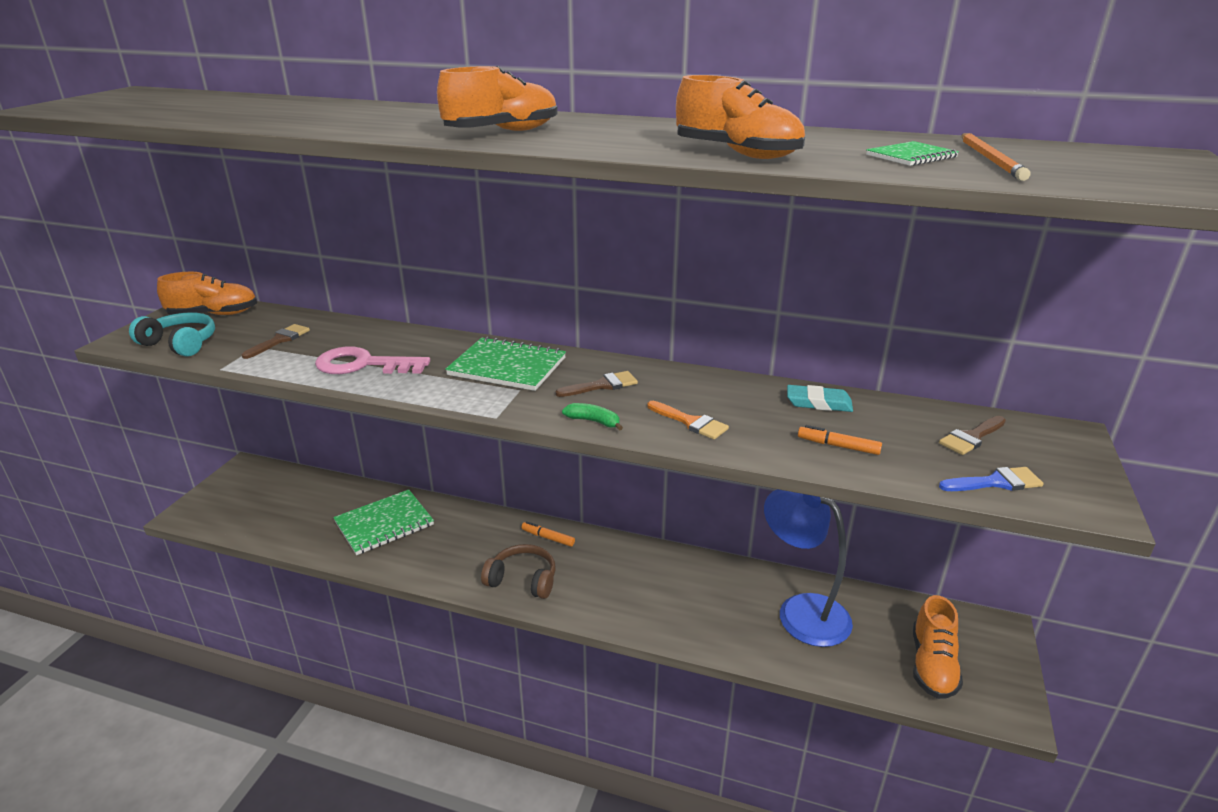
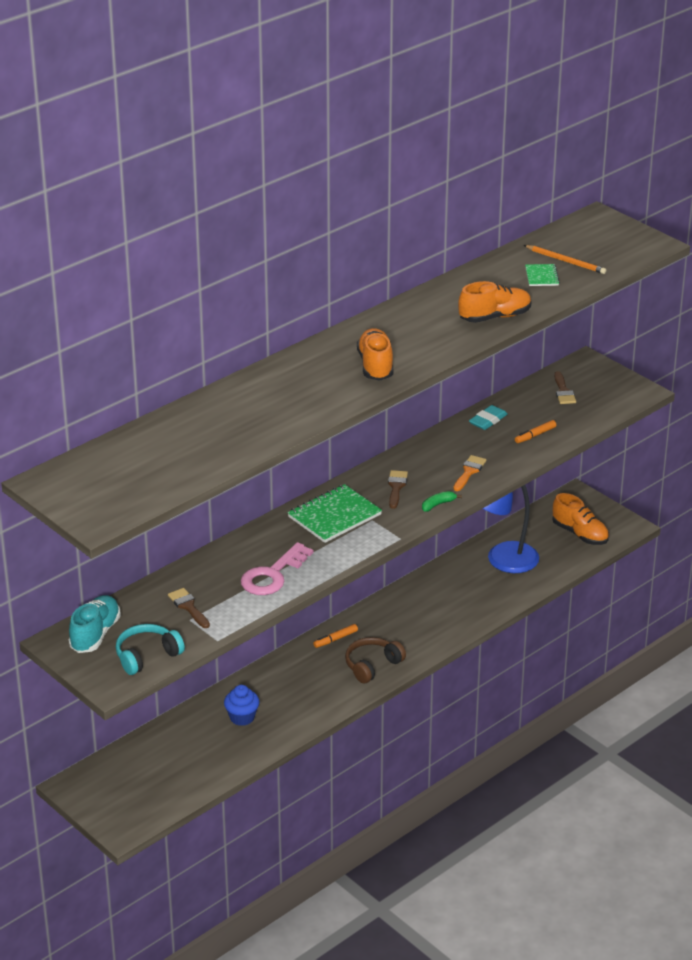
camera: 60 degrees left, 5 degrees up
(214, 314) = (95, 634): orange shoe -> turquoise shoe
(384, 524) = (242, 717): green notebook -> blue cupcake
(690, 422) = (469, 472): orange brush -> orange brush turned 45 degrees counterclockwise
(995, 482) = (603, 407): blue brush -> none

